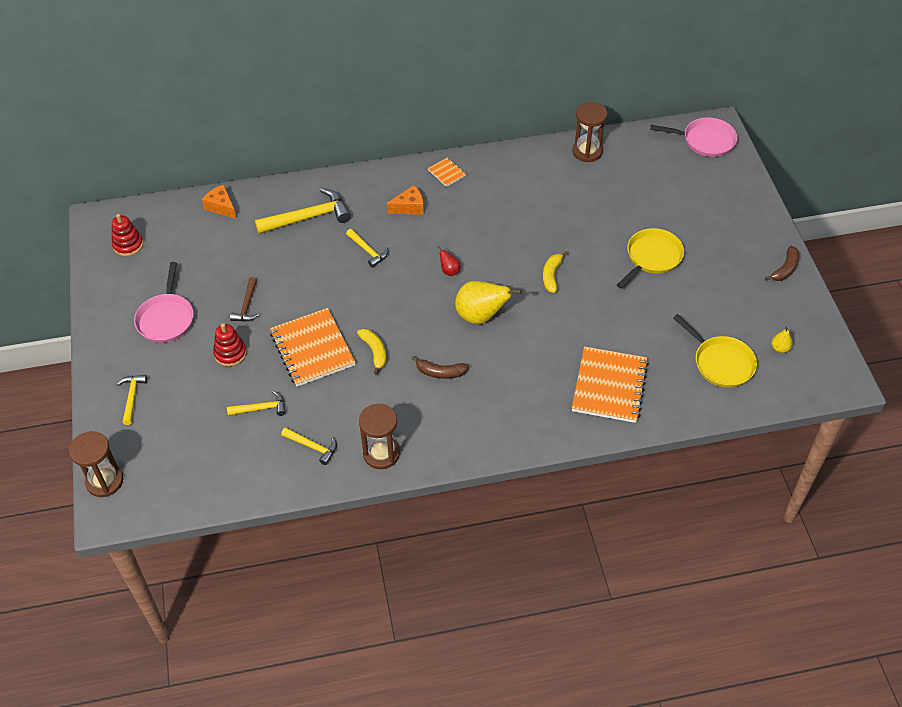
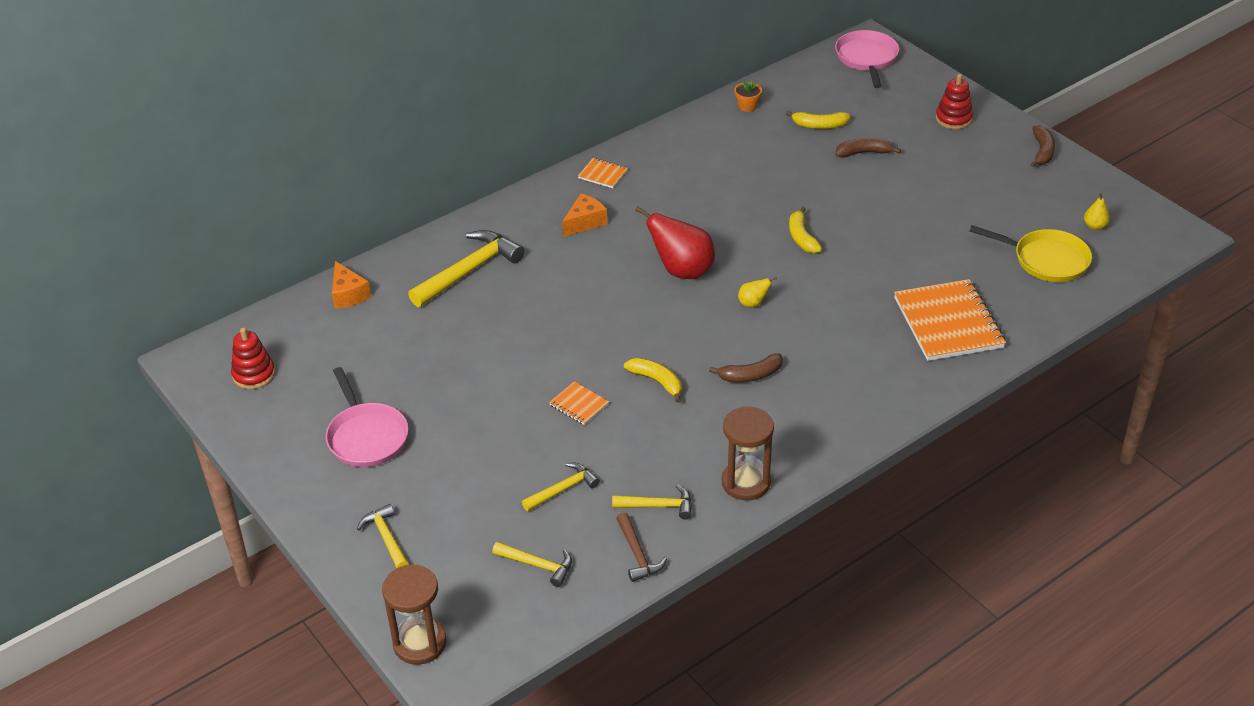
camera: 25 degrees left, 10 degrees down
(221, 207) = (348, 294): orange cheese -> orange cheese turned 135 degrees counterclockwise
(230, 353) = (479, 445): red stacking toy -> red stacking toy (953, 119)
(247, 306) = (462, 387): brown hammer -> brown hammer (637, 554)
(312, 349) = (579, 404): orange notebook -> orange notebook, size x0.45
(368, 251) = (569, 282): yellow hammer -> yellow hammer (537, 565)
(449, 271) = (682, 271): red pear -> red pear, size x2.16
(481, 316) = (753, 303): yellow pear -> yellow pear, size x0.46
(587, 152) = (747, 106): brown hourglass -> orange flower pot
(629, 186) = (819, 125): none -> yellow banana
(646, 221) = (864, 153): none -> brown banana
(652, 257) = (897, 185): yellow pan -> none
(705, 141) = (867, 58): pink pan -> pink pan turned 75 degrees counterclockwise

